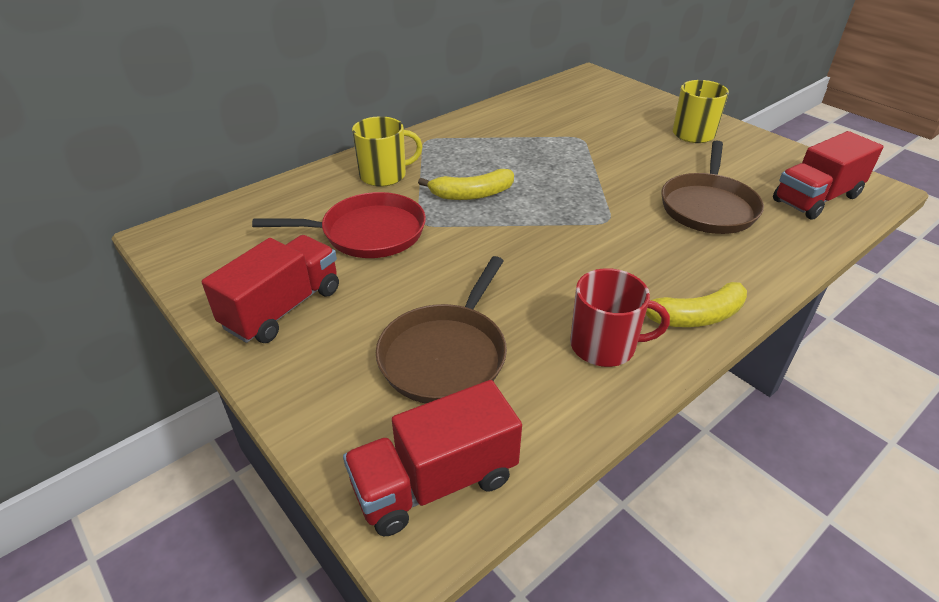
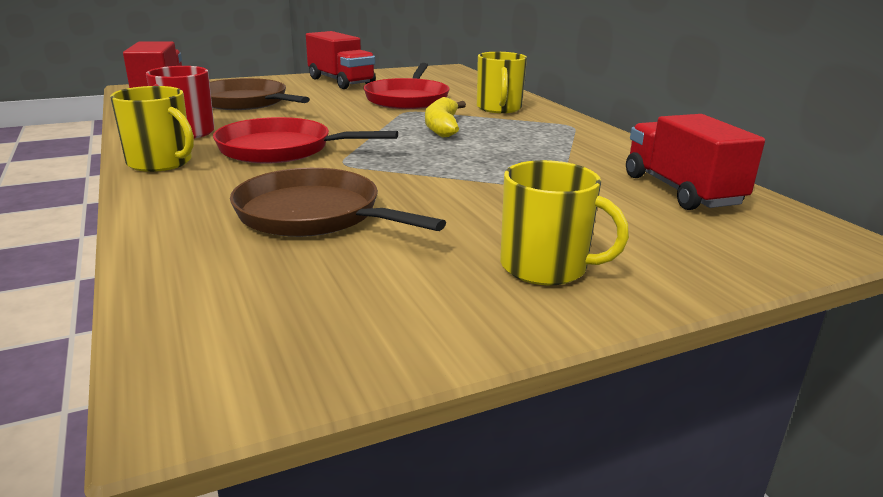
camera: 105 degrees right, 15 degrees down
(602, 261) = (281, 149): none -> red pan
(694, 316) = (161, 162): yellow banana -> yellow mug
(816, 198) = (243, 302): red truck -> red truck (681, 190)

